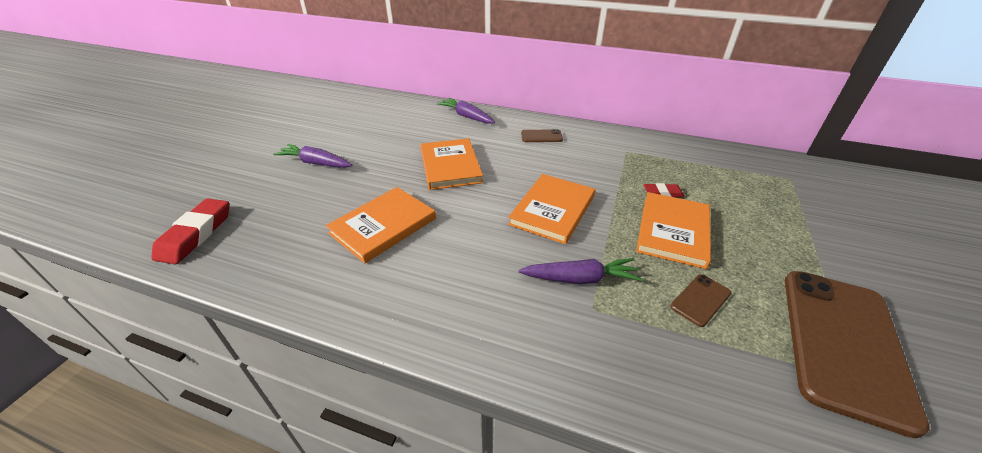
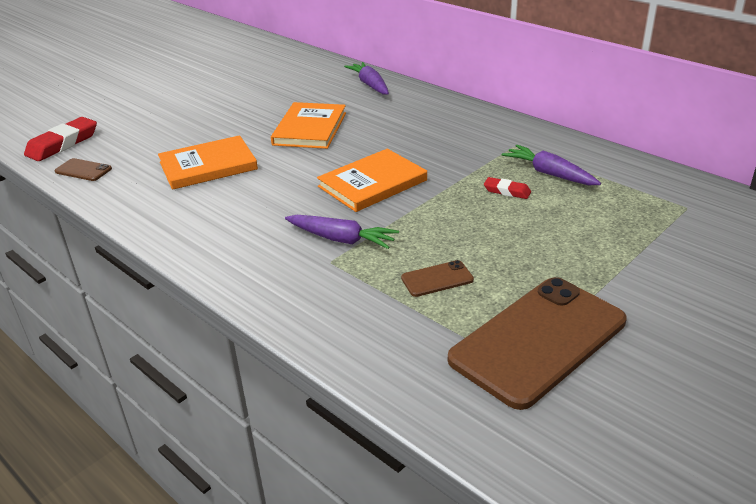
camera: 25 degrees right, 5 degrees down
(316, 163) = (190, 106): purple carrot -> purple carrot (550, 174)
(541, 136) = (432, 116): brown phone -> brown phone (83, 170)
(673, 231) = (476, 224): orange book -> none

